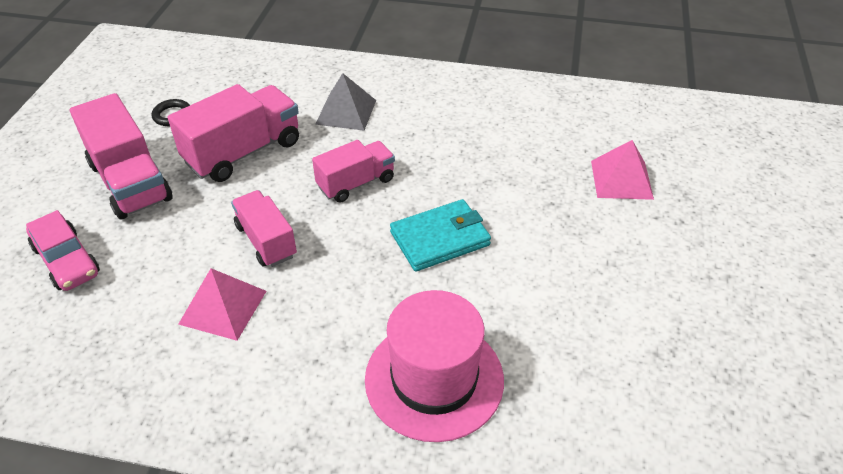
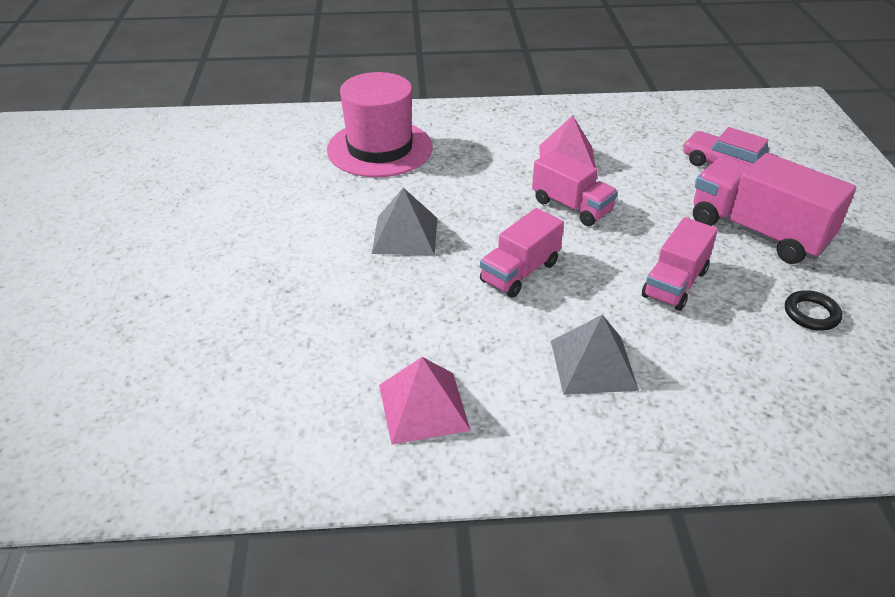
camera: 165 degrees right, 5 degrees down
(243, 152) = (674, 284): pink truck -> pink truck, size x0.63
(440, 238) = (405, 235): turquoise wallet -> grey pyramid
(621, 179) = (198, 333): pink pyramid -> pink pyramid (423, 407)

